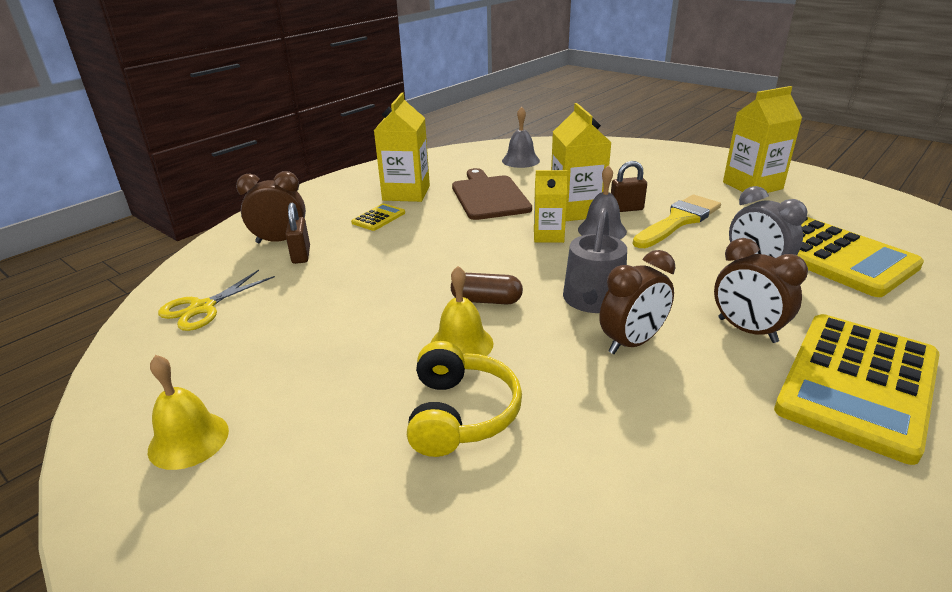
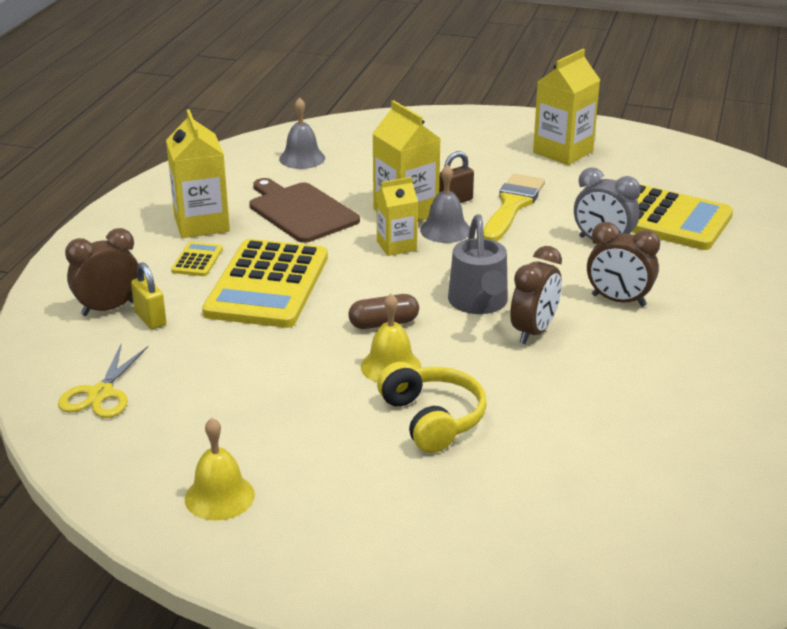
camera: 25 degrees left, 0 degrees up
(301, 255) = (150, 319): brown padlock -> yellow padlock
(858, 384) = (712, 324): yellow calculator -> yellow calculator (267, 285)

